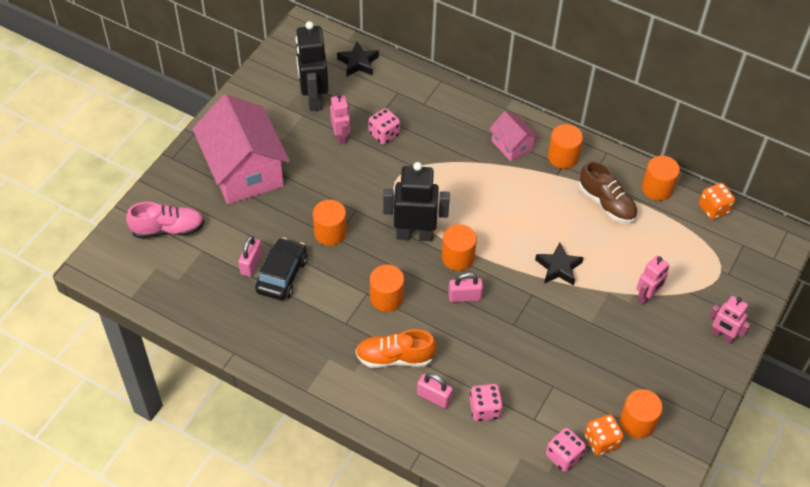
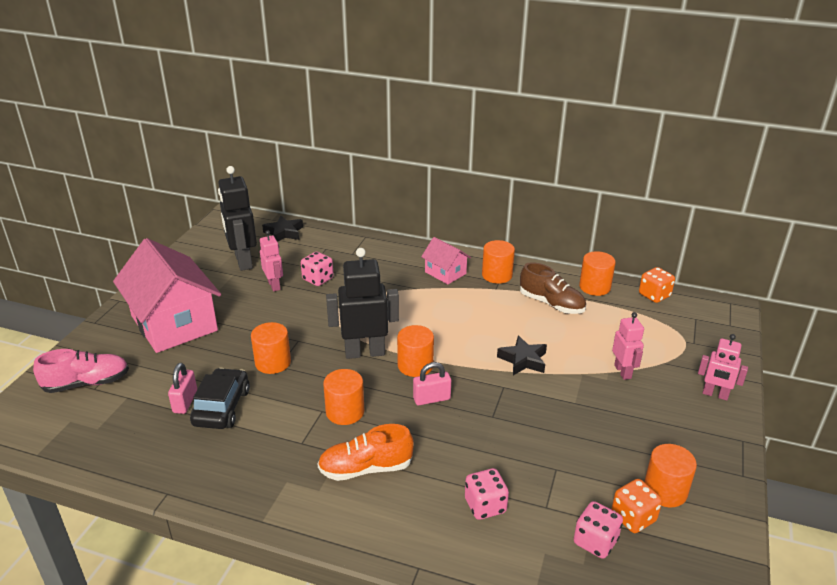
camera: 10 degrees left, 20 degrees down
(434, 397) = (421, 503): pink padlock -> none
(647, 296) = (623, 372): pink robot -> pink robot turned 45 degrees counterclockwise

